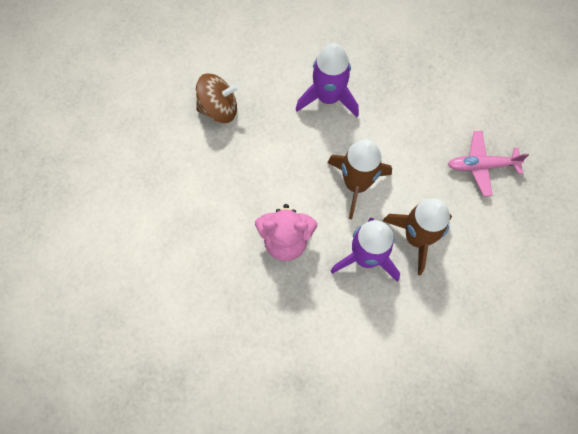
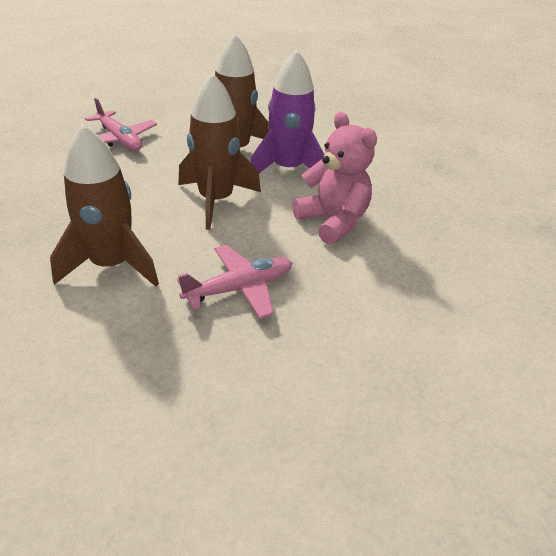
camera: 130 degrees left, 30 degrees down
(218, 108) = (223, 370): brown spinning top -> none
(265, 147) = (240, 288): none -> pink plane
(328, 97) = (111, 265): purple rocket -> brown rocket

